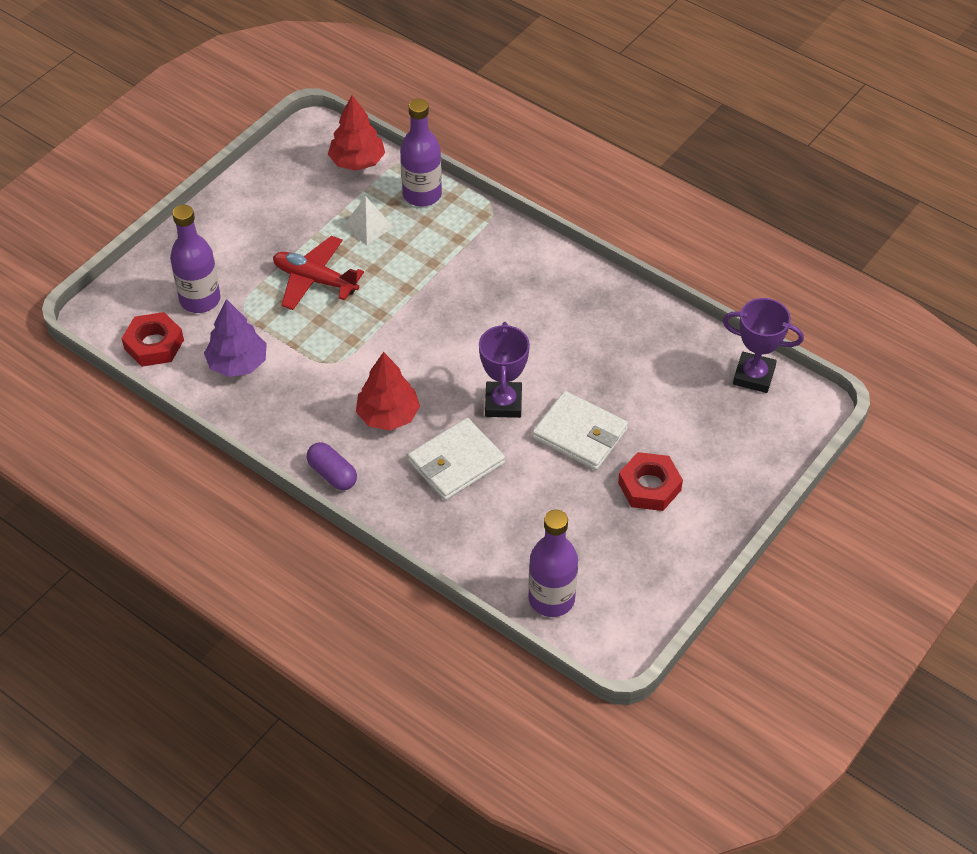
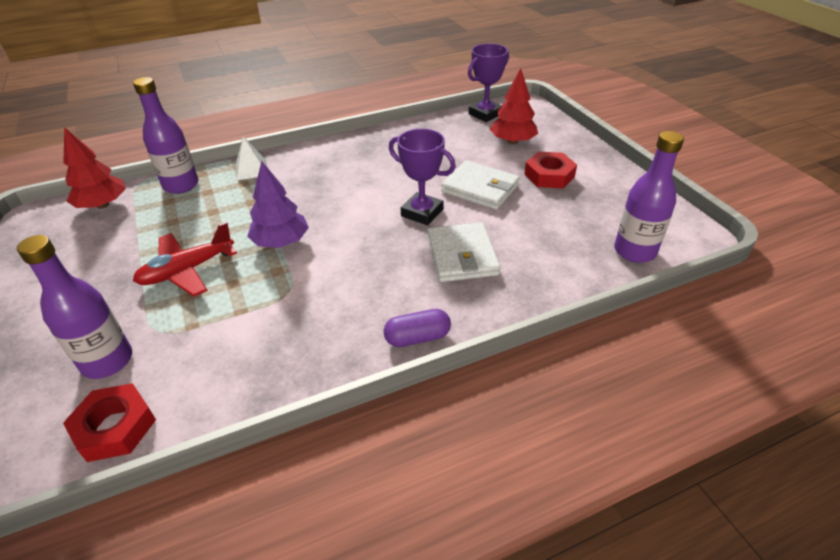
camera: 60 degrees left, 10 degrees down
(237, 363) = (219, 361): purple tree -> purple tree (281, 242)
(368, 226) = (173, 221): white pyramid -> white pyramid (251, 169)
(388, 415) = (380, 277): red tree -> red tree (512, 141)
(580, 433) = (480, 188): white wallet -> white wallet turned 60 degrees clockwise

